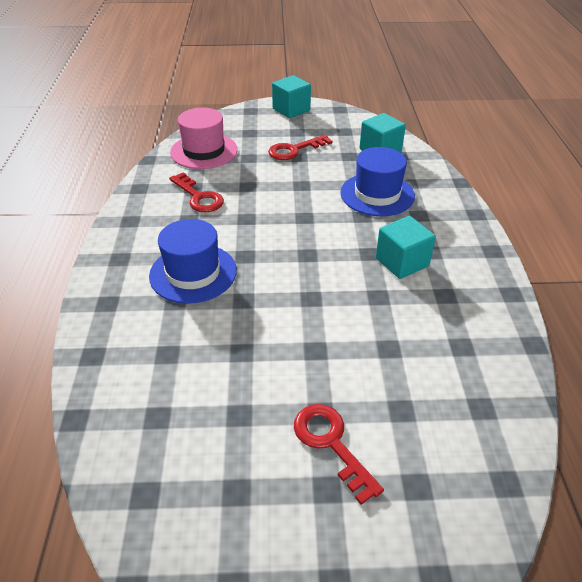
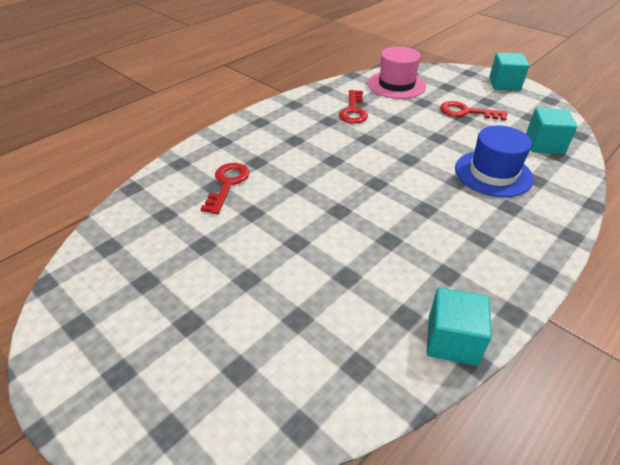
camera: 45 degrees right, 0 degrees up
(193, 273) = (288, 152): blue hat -> none
(331, 443) = (226, 300): red key -> red key (227, 184)
(402, 262) = (443, 229): turquoise cube -> turquoise cube (452, 340)

